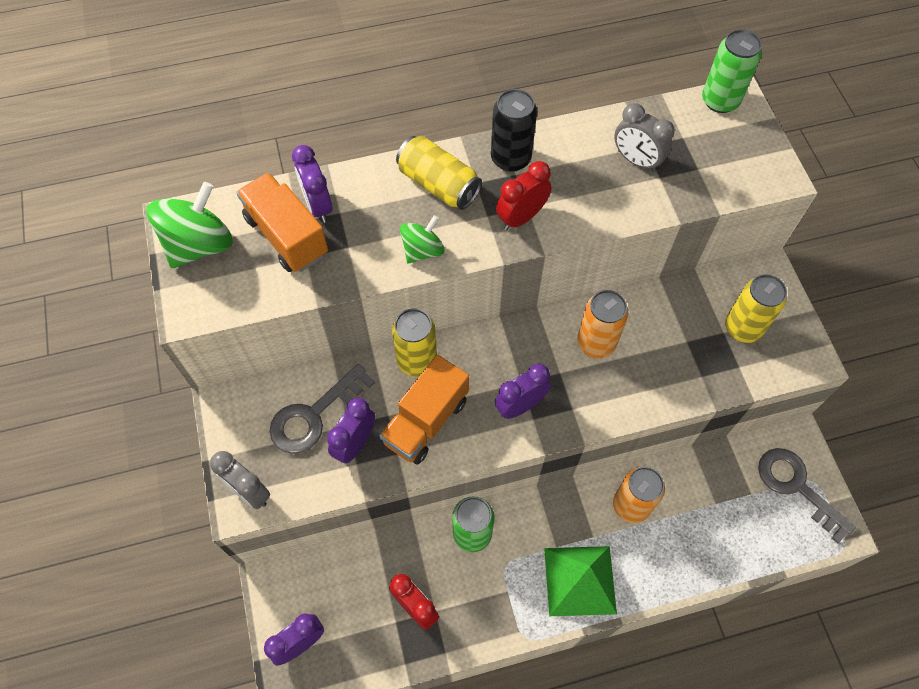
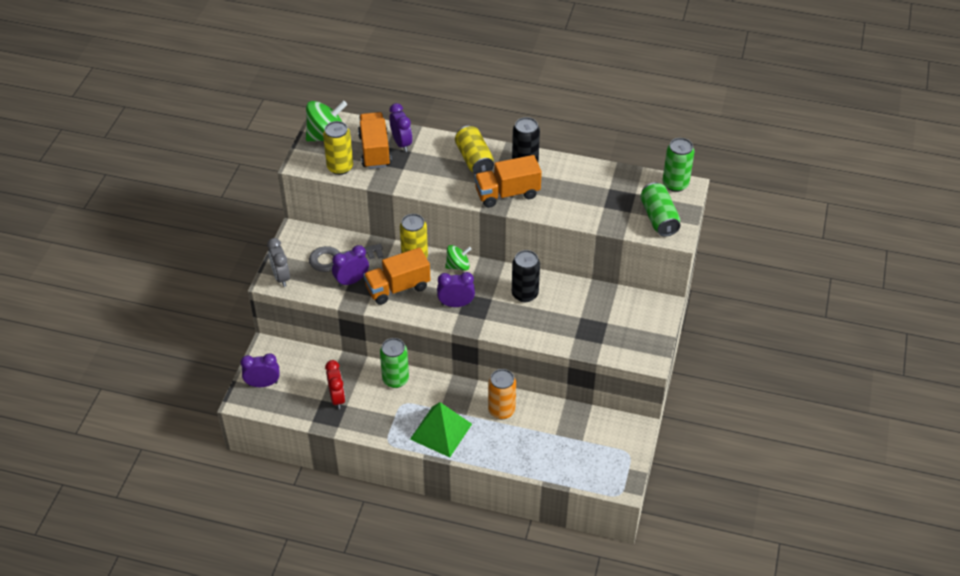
camera: 30 degrees right, 15 degrees down
(318, 206) = (401, 143): purple clock -> purple clock turned 150 degrees clockwise
(422, 250) = (441, 186): green spinning top -> green spinning top (458, 266)
(521, 217) = (507, 193): red clock -> orange truck
(596, 343) = (525, 294): orange can -> black can
(636, 161) = (597, 193): grey clock -> none
(739, 161) = (659, 218): none -> green can
(743, 328) = (621, 325): yellow can -> yellow can (340, 167)
(796, 487) = (614, 450): grey key -> none

